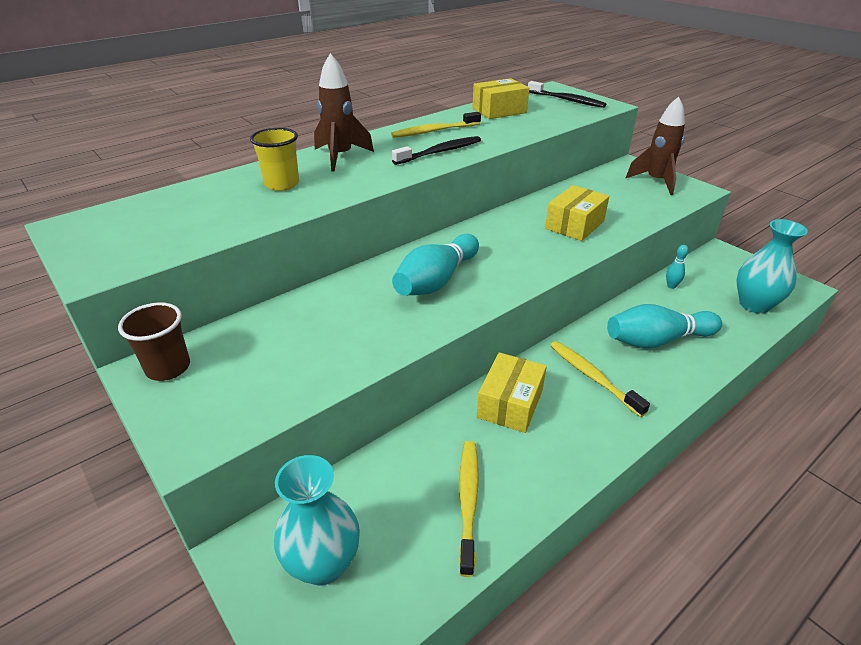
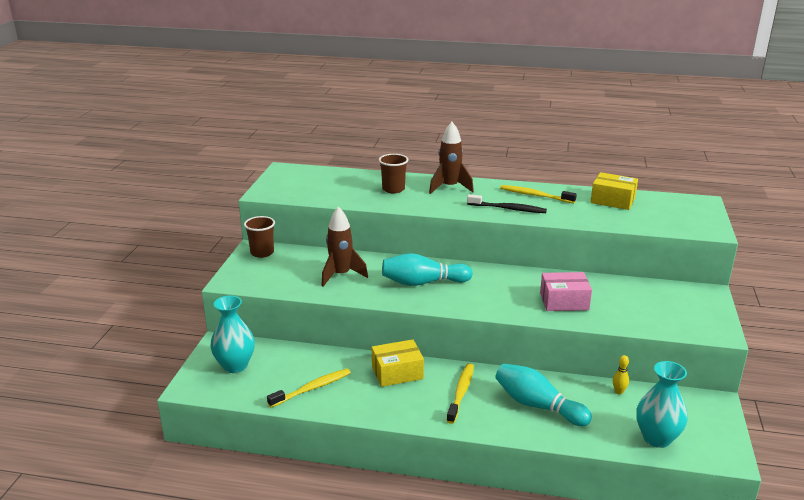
camera: 50 degrees right, 10 degrees down
(282, 184) = (393, 189): yellow cup -> brown cup
(567, 100) = (687, 214): black toothbrush -> none
(574, 225) = (564, 301): yellow box -> pink box
(656, 182) = (697, 311): brown rocket -> brown rocket (341, 275)
(671, 286) = (619, 392): turquoise bowling pin -> yellow bowling pin

